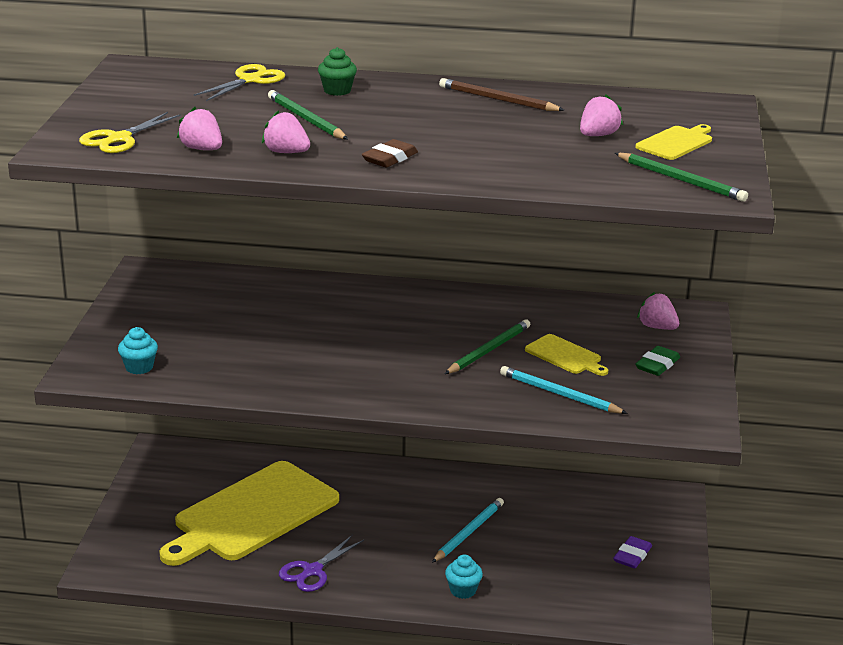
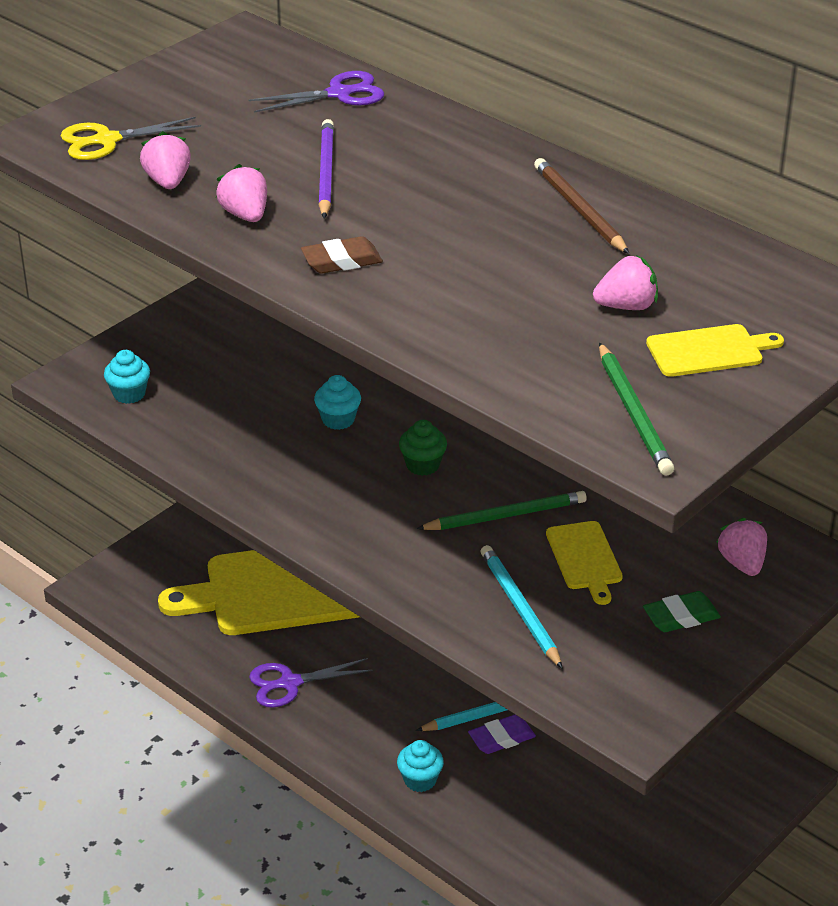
camera: 35 degrees right, 10 degrees up
(250, 80) = (339, 94): yellow scissors -> purple scissors
(306, 119) = (325, 172): green pencil -> purple pencil
(312, 335) = (338, 420): none -> turquoise cupcake
(337, 91) = (413, 139): green cupcake -> green cupcake (423, 465)
(632, 556) = (650, 827): purple eraser -> purple eraser (501, 738)

